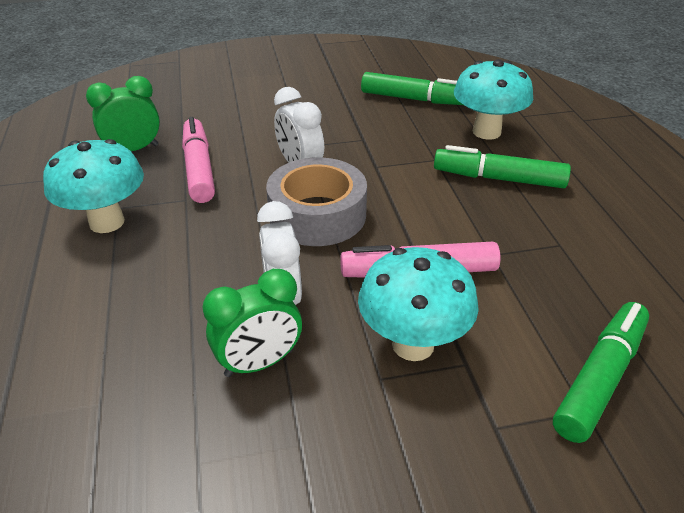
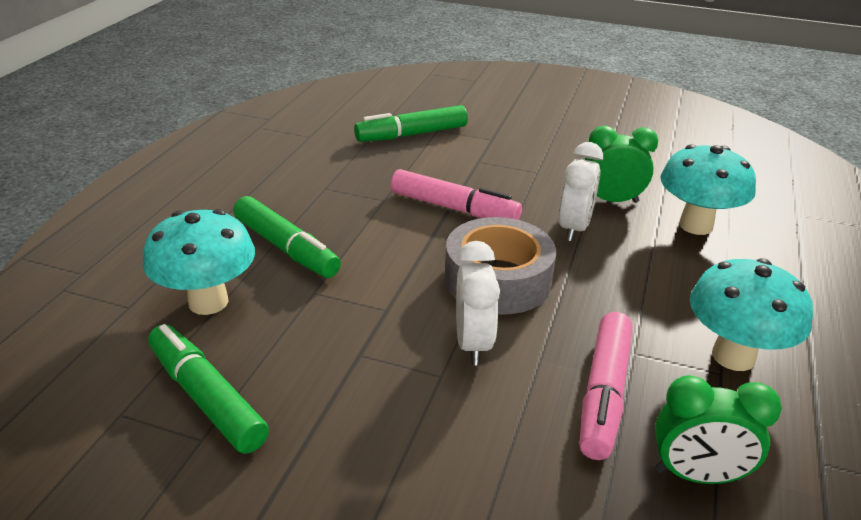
camera: 150 degrees left, 5 degrees down
(413, 344) = (502, 177): turquoise mushroom -> turquoise mushroom (696, 225)

